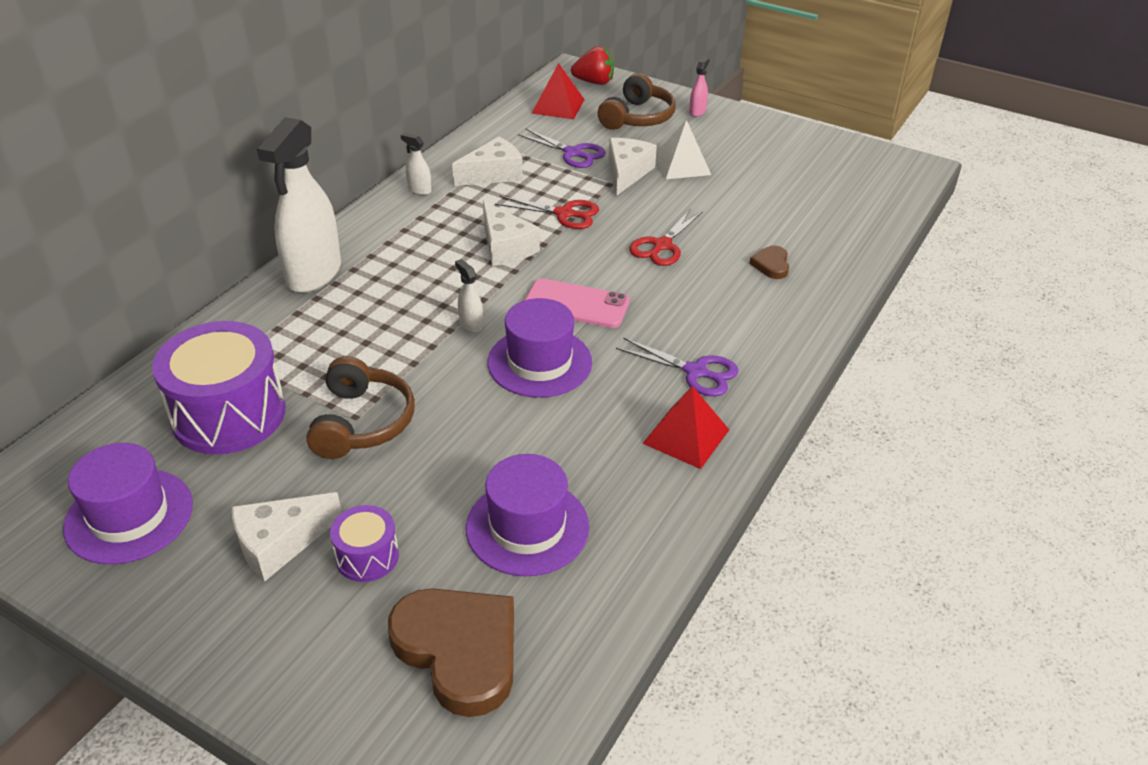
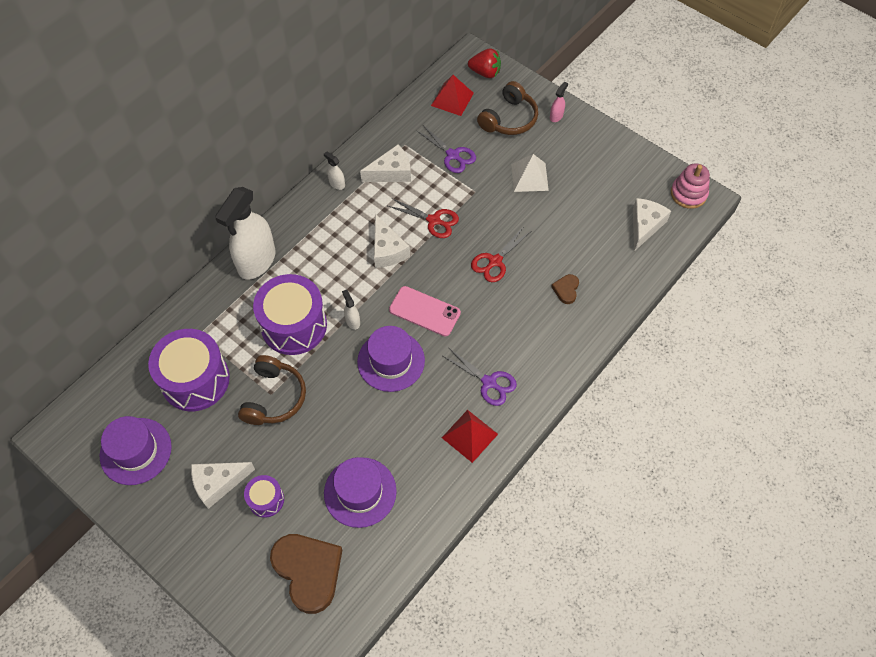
camera: 10 degrees right, 20 degrees up
(381, 337) = (294, 325): none -> purple drum
(627, 173) = (487, 181): white cheese -> white cheese (645, 226)
(894, 164) = (688, 194): none -> pink stacking toy

